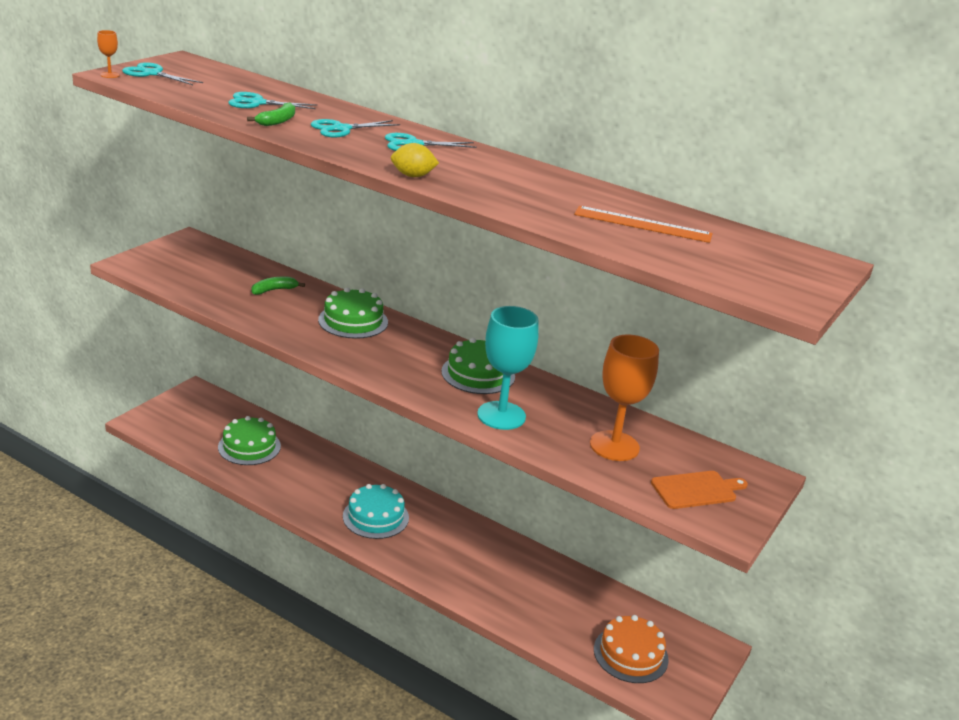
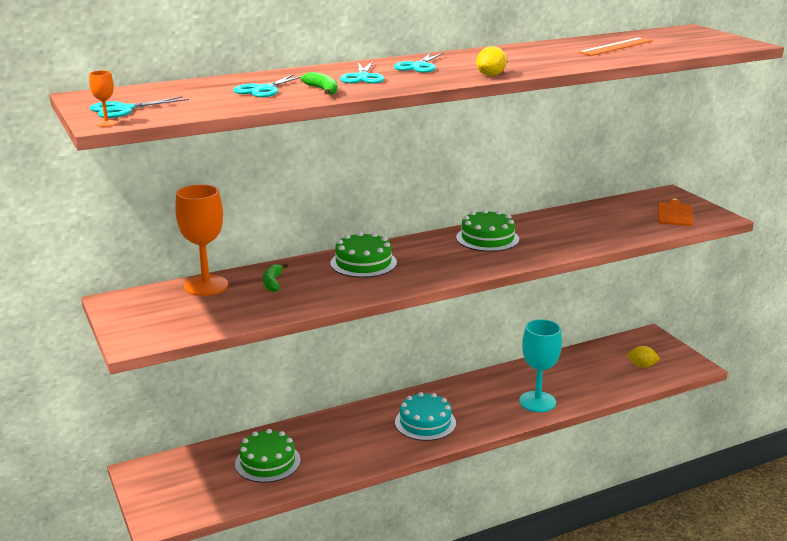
camera: 55 degrees left, 5 degrees down
(501, 415) = (552, 245): turquoise goblet -> turquoise goblet (537, 402)
(614, 446) = (612, 222): orange goblet -> orange goblet (206, 286)
(630, 654) = (642, 366): orange cake -> yellow lemon

